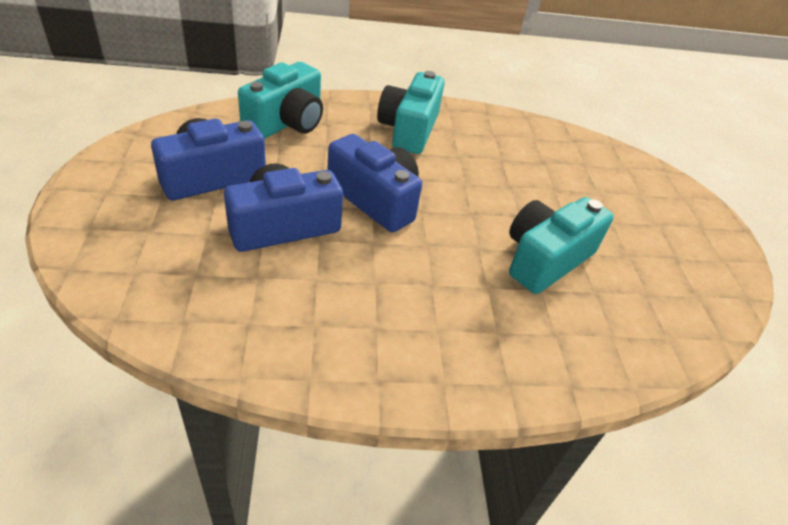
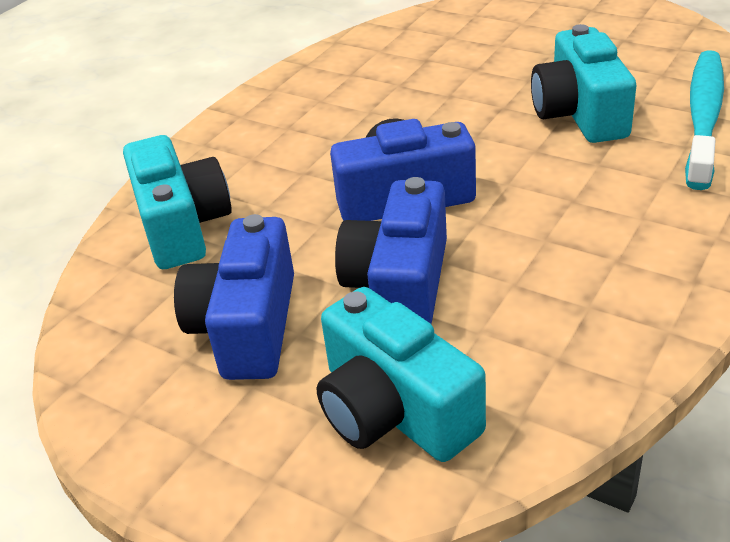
camera: 45 degrees left, 5 degrees down
(409, 129) = (288, 130): turquoise camera -> turquoise camera (394, 410)
(606, 336) = (703, 117): none -> turquoise toothbrush

